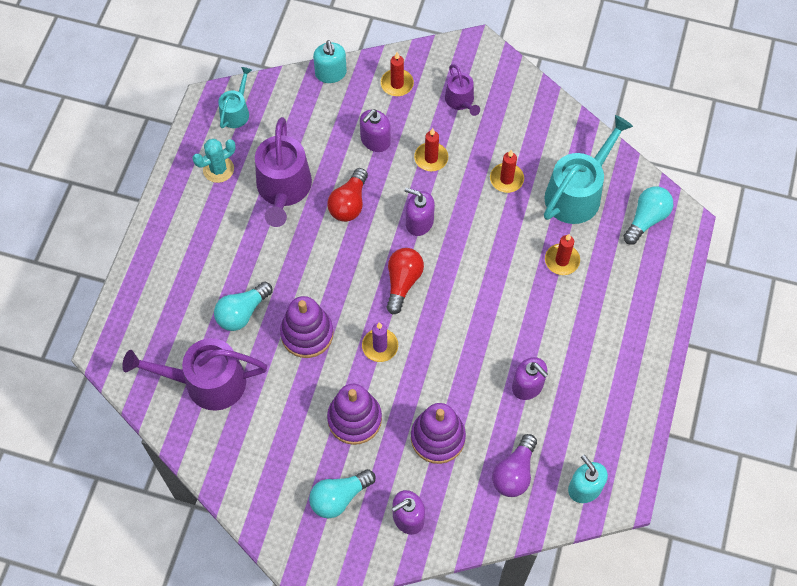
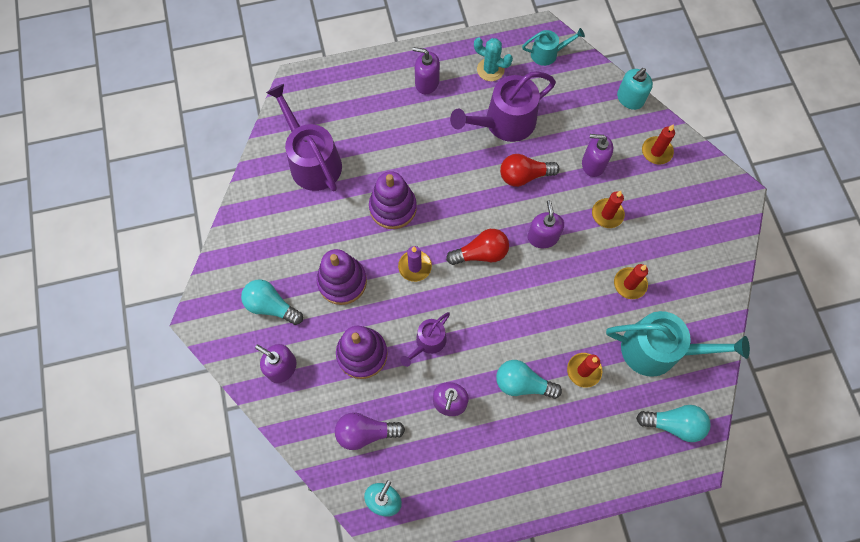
camera: 60 degrees right, 5 degrees up
(192, 232) = (427, 83): none -> purple soap dispenser
(242, 312) = (383, 153): turquoise light bulb -> turquoise light bulb (522, 384)
(461, 101) = (677, 208): purple watering can -> purple watering can (428, 342)

